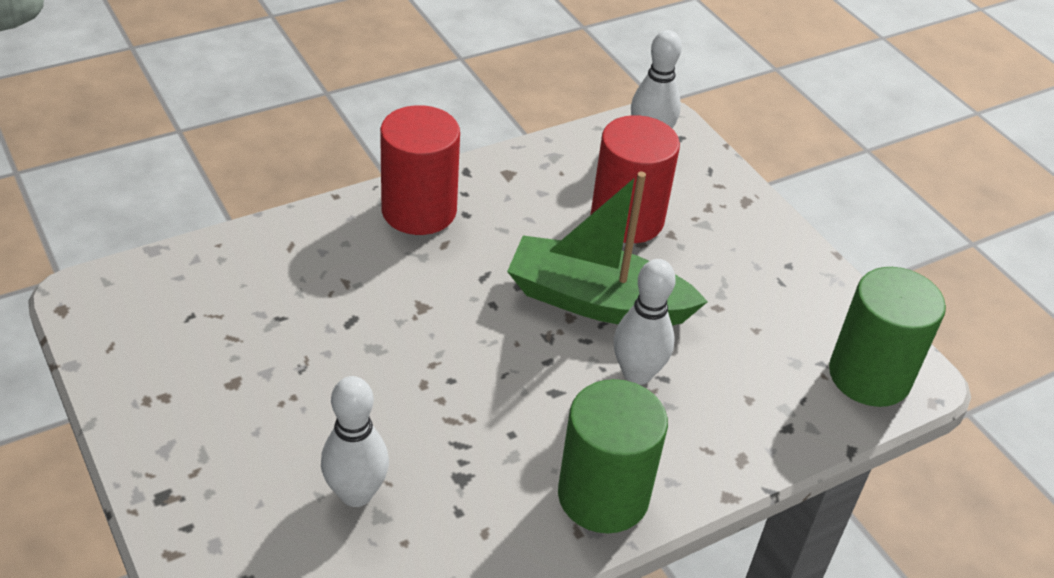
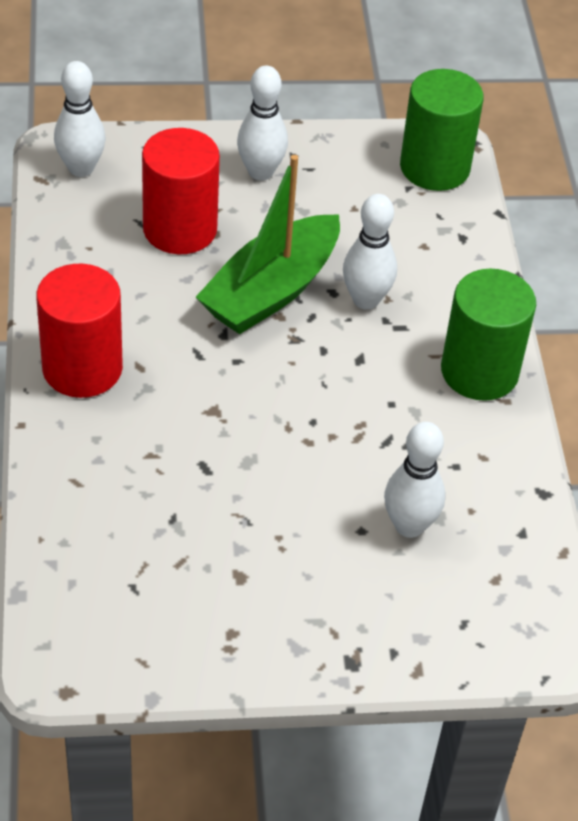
camera: 65 degrees left, 5 degrees up
(745, 249) = (260, 172): none -> white bowling pin

